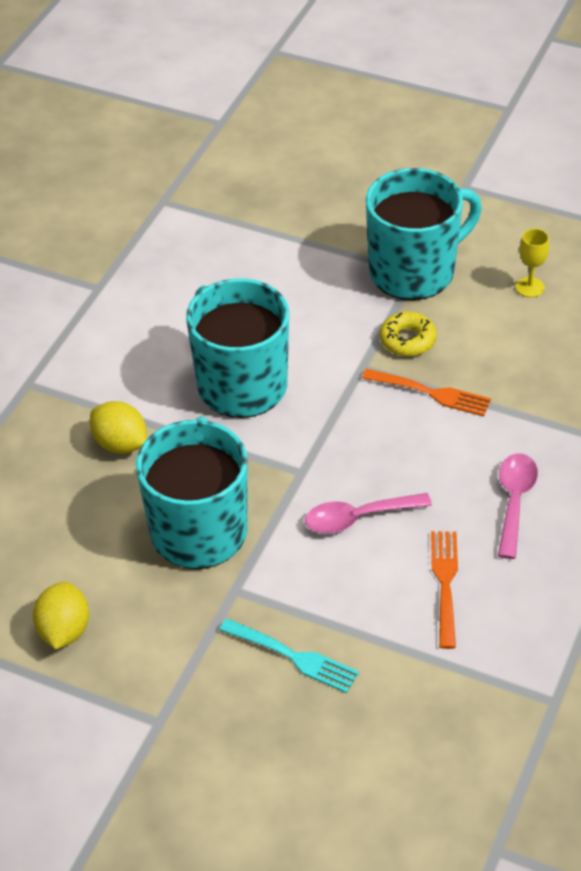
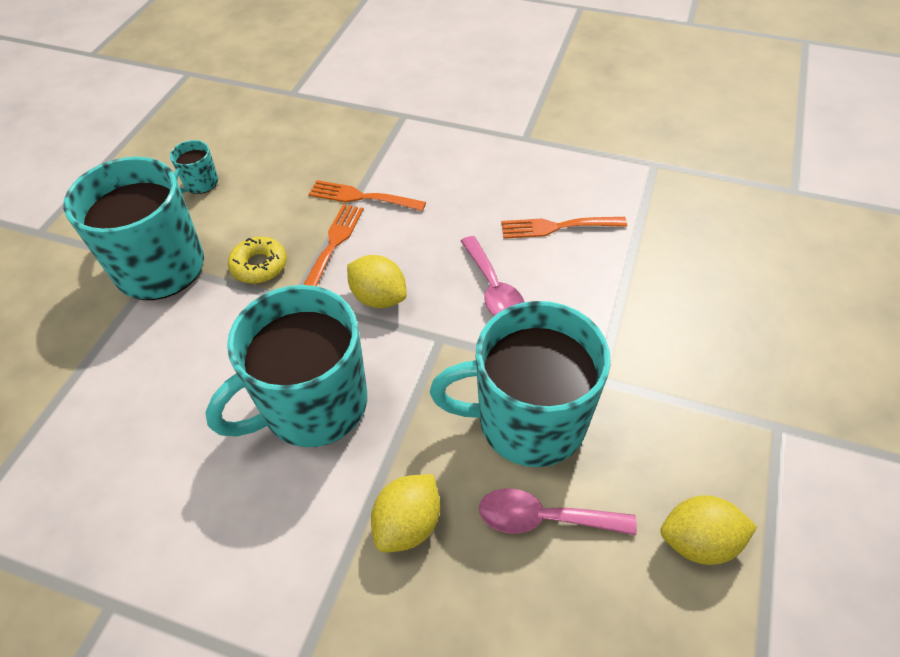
camera: 95 degrees left, 5 degrees up
(293, 657) = (666, 325): turquoise fork -> none
(357, 428) = (379, 297): none -> yellow lemon
(503, 415) = (362, 197): none -> orange fork
(514, 501) = (461, 188): pink spoon -> pink spoon (544, 518)
(530, 287) = (200, 183): yellow goblet -> turquoise mug

